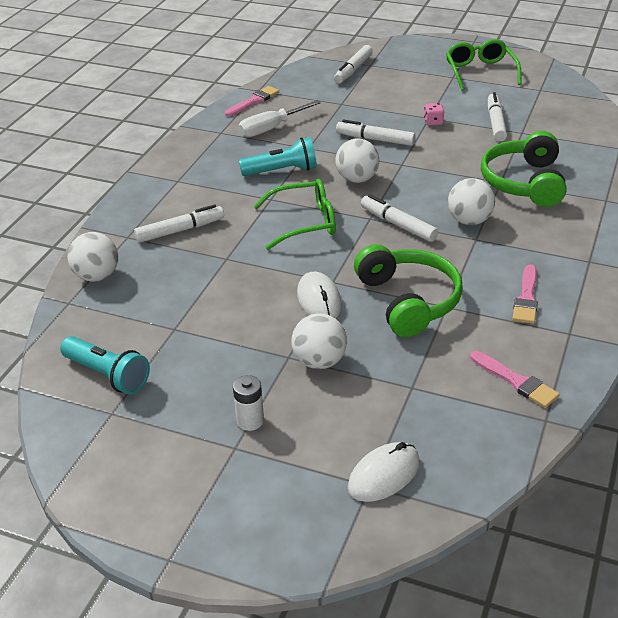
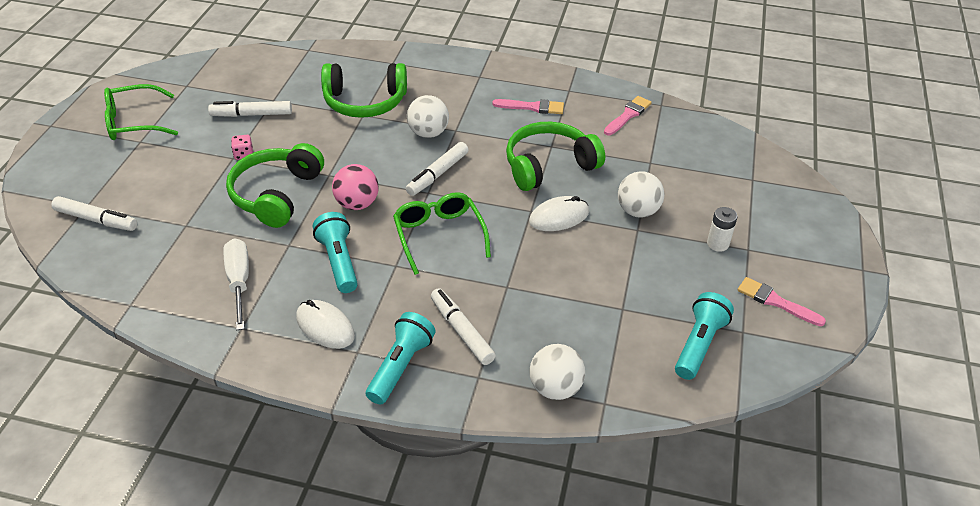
camera: 100 degrees left, 5 degrees up
(154, 200) = (400, 366): none -> turquoise flashlight
(253, 101) = (161, 305): pink brush -> pink brush (775, 301)
(270, 129) = (239, 281): white screwdriver -> white screwdriver turned 150 degrees counterclockwise
(357, 179) = (357, 204): white ball -> pink ball
(375, 139) = (276, 194): white marker -> green headphones
(384, 475) = (740, 173): white mouse -> white mouse (325, 327)

